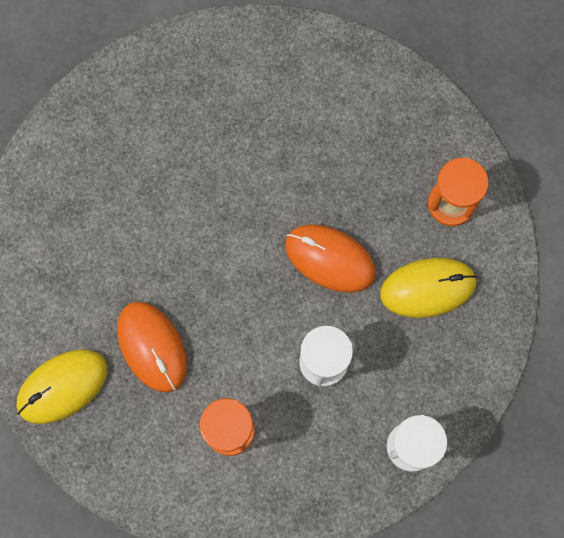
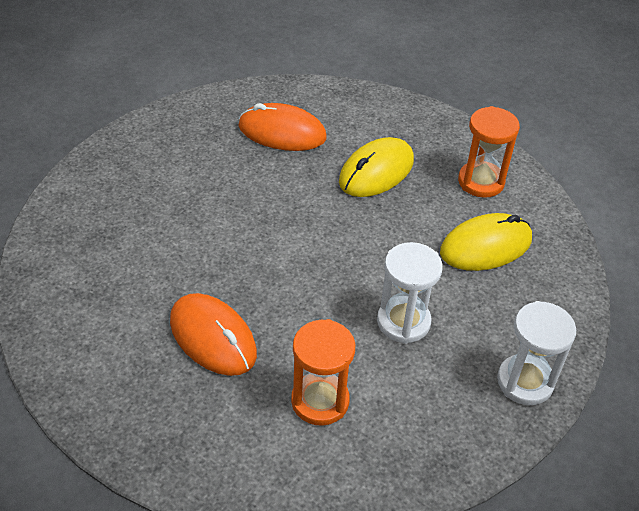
camera: 15 degrees left, 30 degrees down
(62, 386) = (115, 390): yellow mouse -> yellow mouse (376, 171)
(330, 259) = (380, 237): orange mouse -> orange mouse (282, 132)

